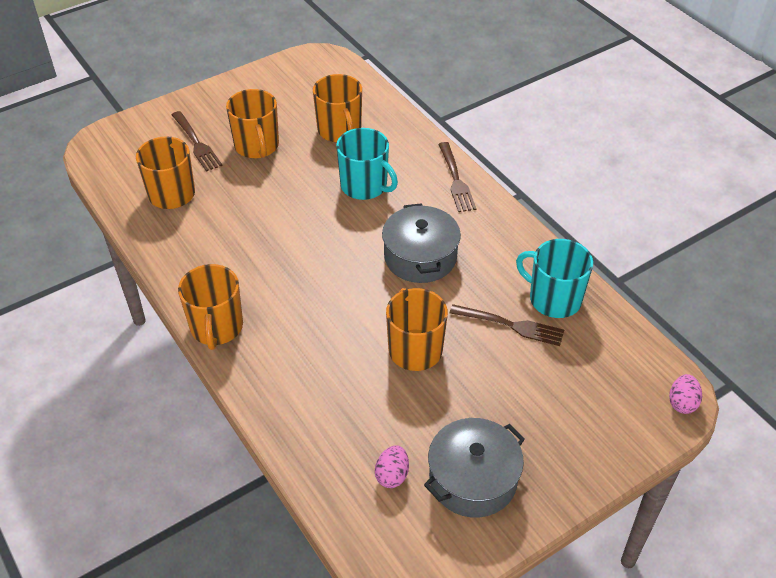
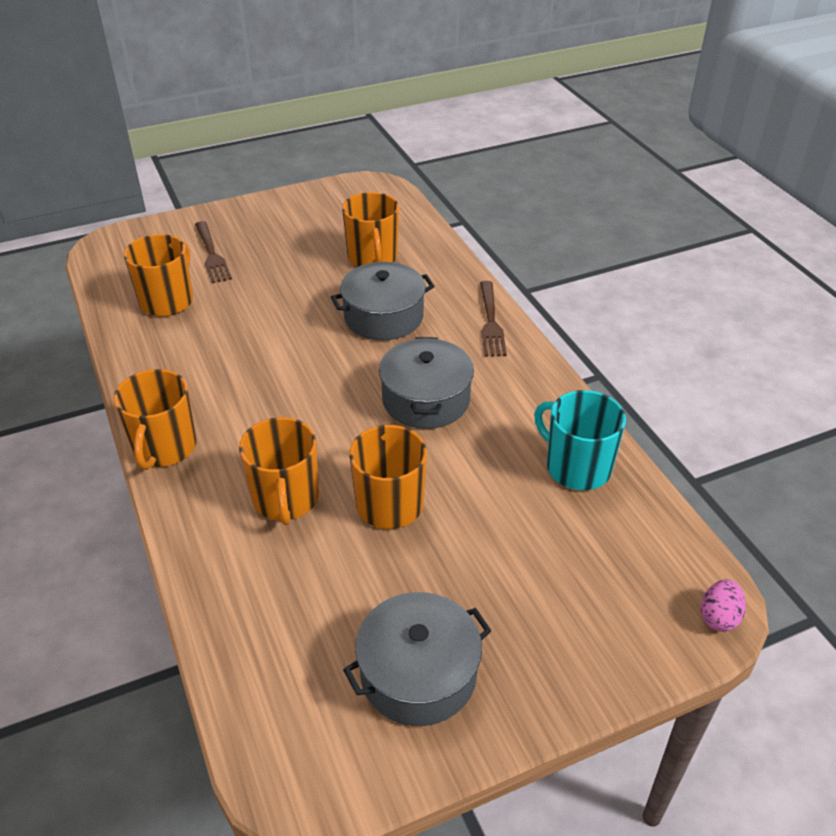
camera: 10 degrees right, 5 degrees down
(257, 146) = (276, 264): orange mug -> orange mug (286, 499)
(365, 186) = (383, 317): turquoise mug -> grey pot
(392, 475) = (316, 653): pink egg -> none
(511, 325) = (516, 491): brown fork -> none

